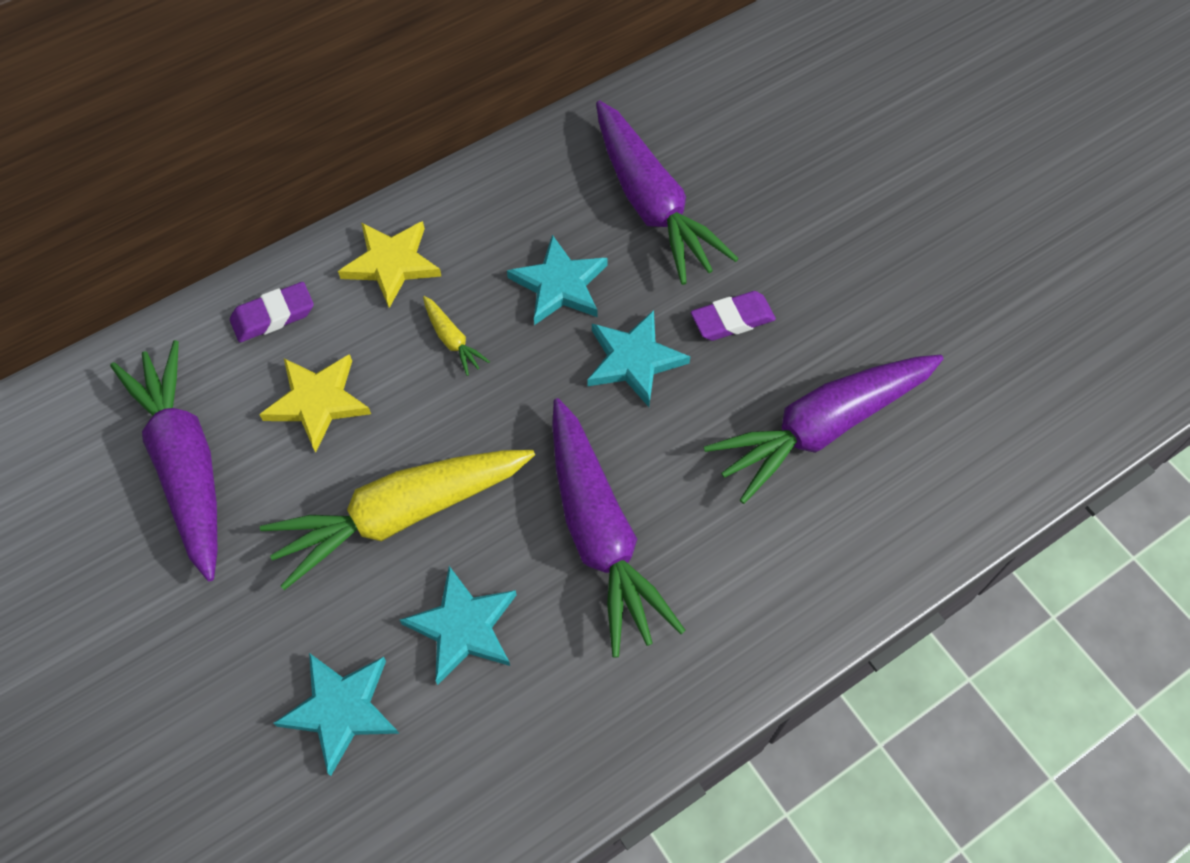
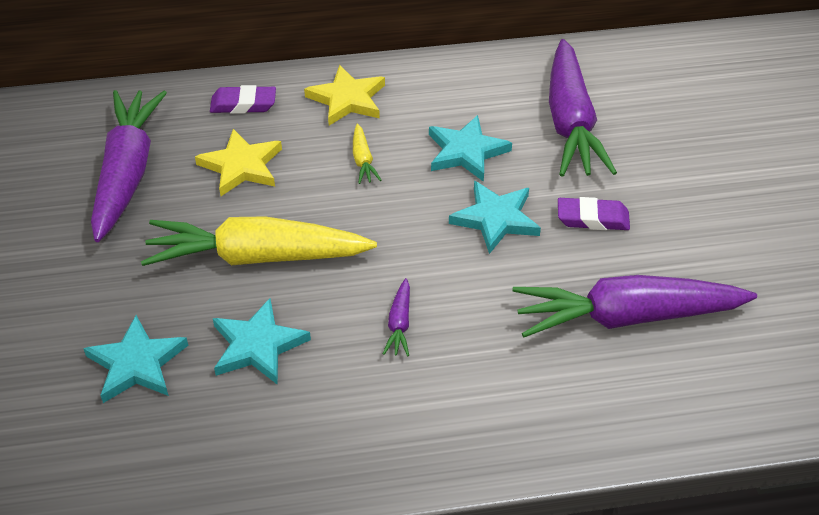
camera: 25 degrees right, 15 degrees down
(600, 534) = (399, 324): purple carrot -> purple carrot, size x0.41

